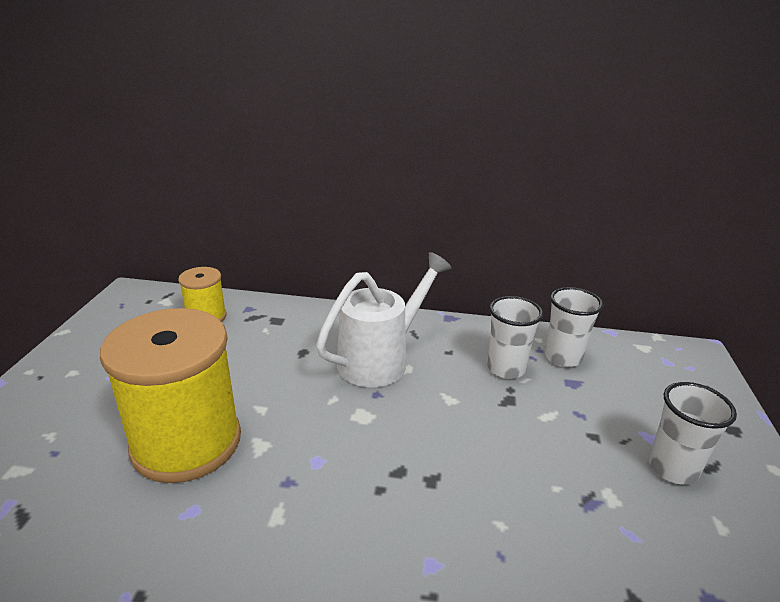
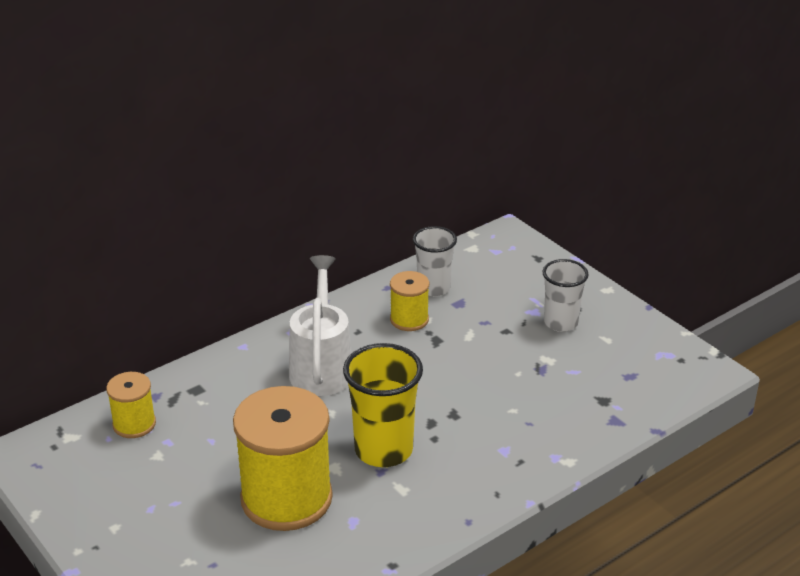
camera: 45 degrees left, 5 degrees up
(320, 463) = (383, 450): none -> yellow cup
(506, 368) = (409, 319): white cup -> yellow spool

